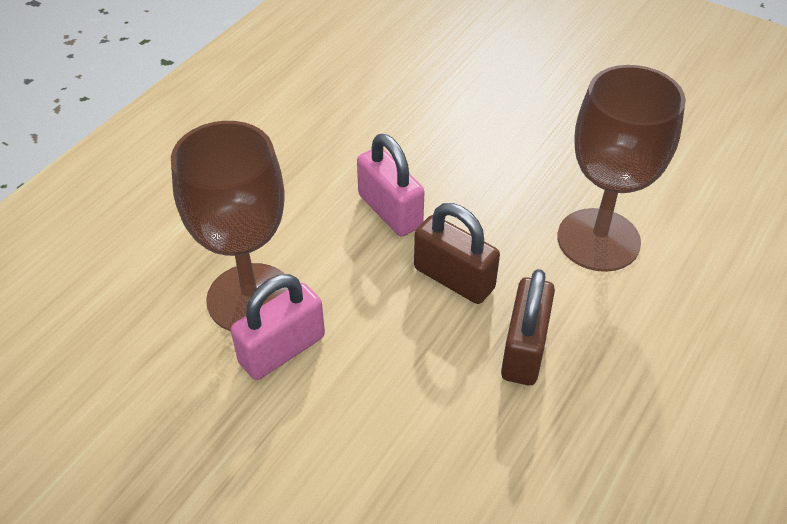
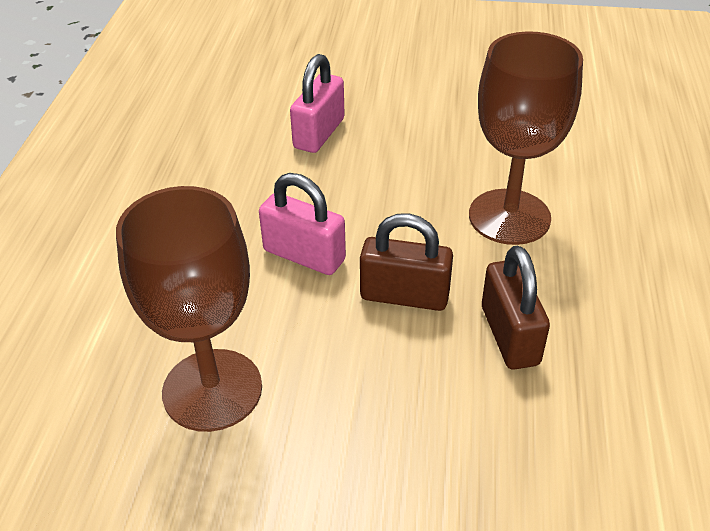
camera: 25 degrees left, 5 degrees down
(282, 349) = (278, 428): pink padlock -> pink padlock (319, 133)

